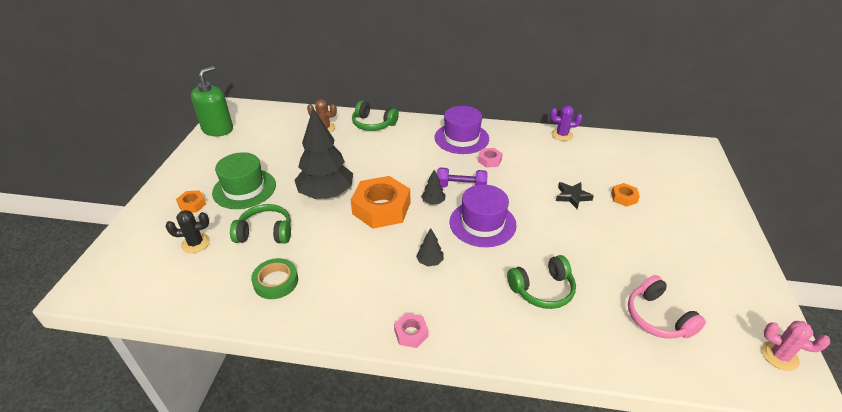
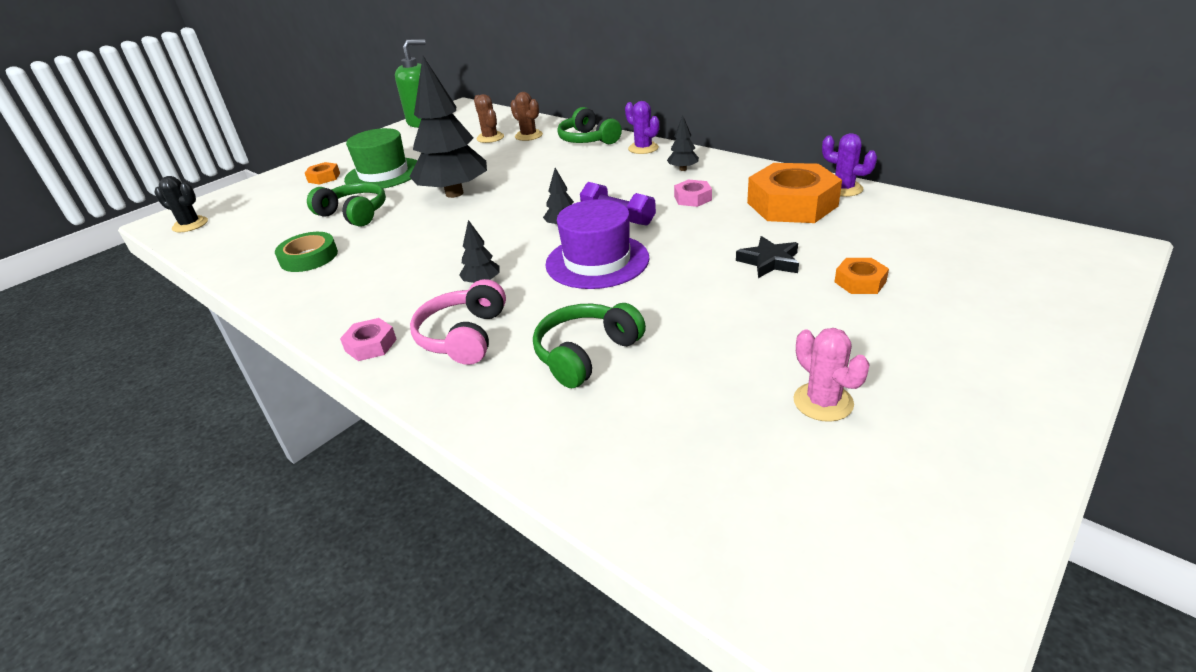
camera: 35 degrees right, 5 degrees down
(195, 243) = (286, 208): black cactus -> black cactus (190, 225)
(295, 135) = (490, 138): none -> brown cactus
(381, 208) = (495, 218): orange nut -> orange nut (792, 204)
(419, 125) = (643, 148): none -> purple cactus
(461, 138) = (683, 169): purple hat -> black tree
(542, 290) = (586, 354): green headphones -> green headphones turned 120 degrees clockwise
(657, 317) = (726, 448): pink headphones -> pink headphones (464, 336)
(779, 356) = (915, 599): pink cactus -> pink cactus (823, 402)

